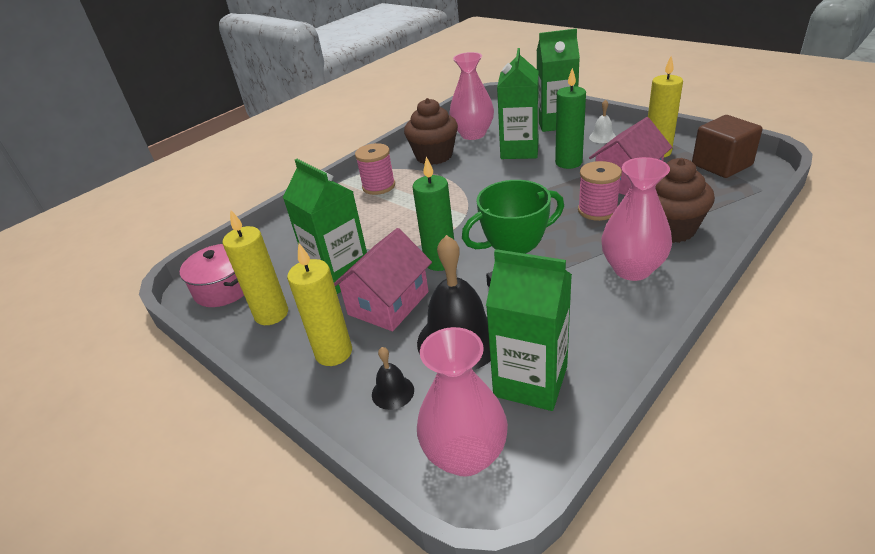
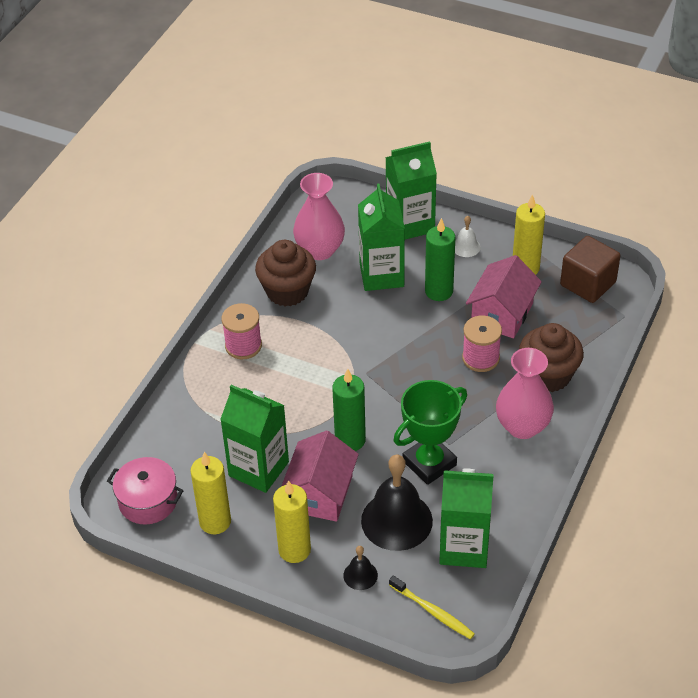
camera: 20 degrees left, 10 degrees up
(465, 455) = (433, 612): pink vase -> yellow toothbrush

